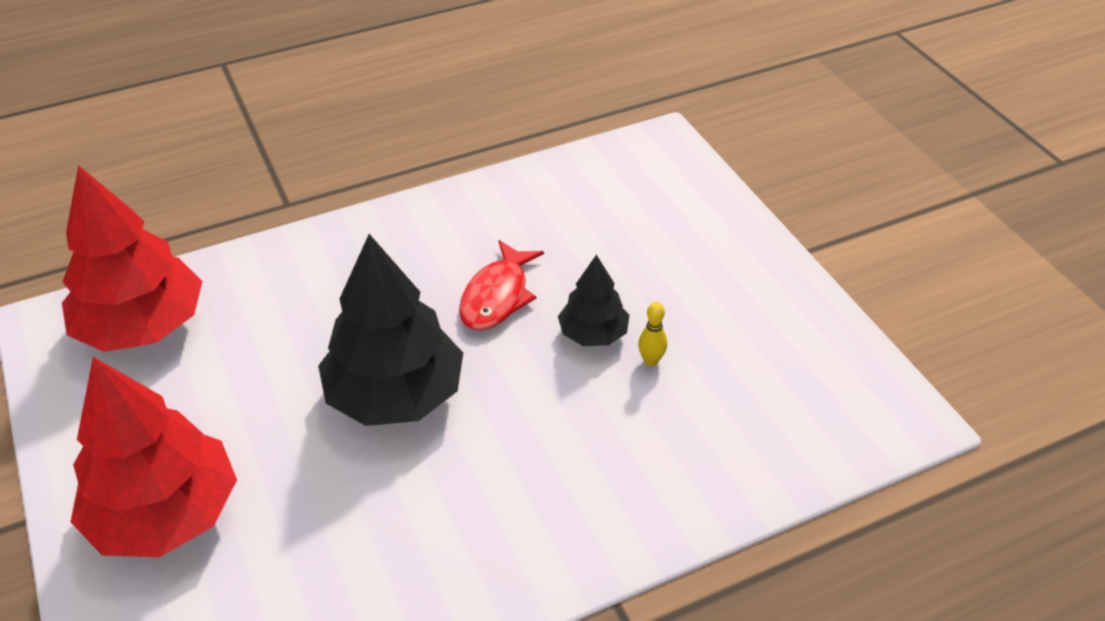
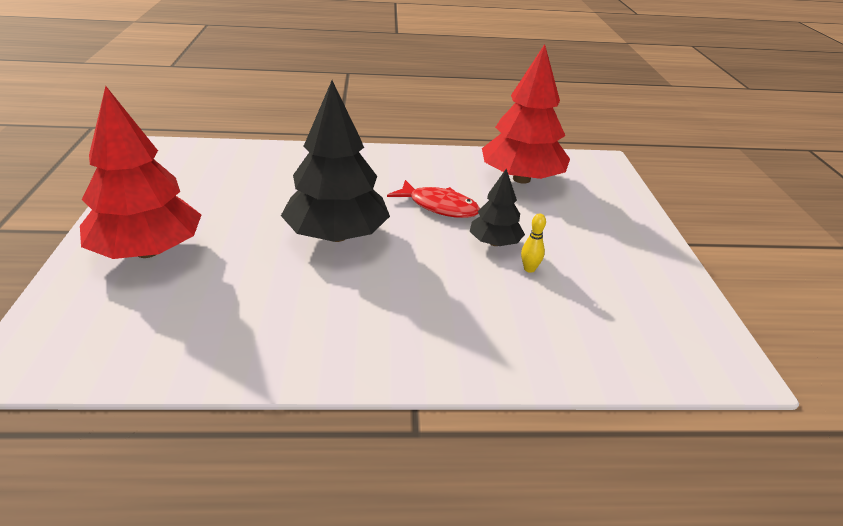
camera: 20 degrees right, 10 degrees down
(142, 326) = (212, 163): red tree -> red tree (521, 179)
(497, 296) = (439, 206): red fish -> red fish turned 105 degrees counterclockwise

